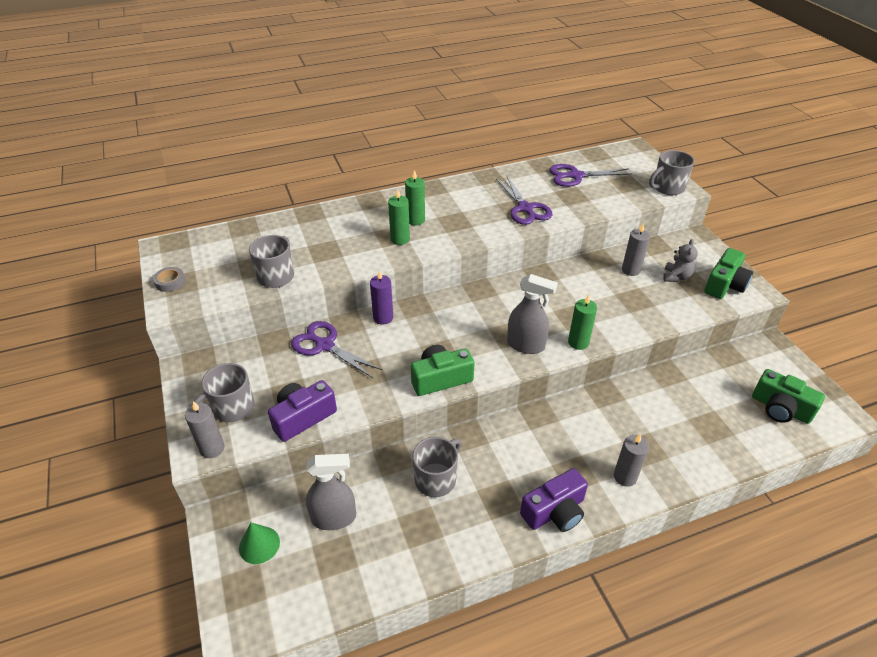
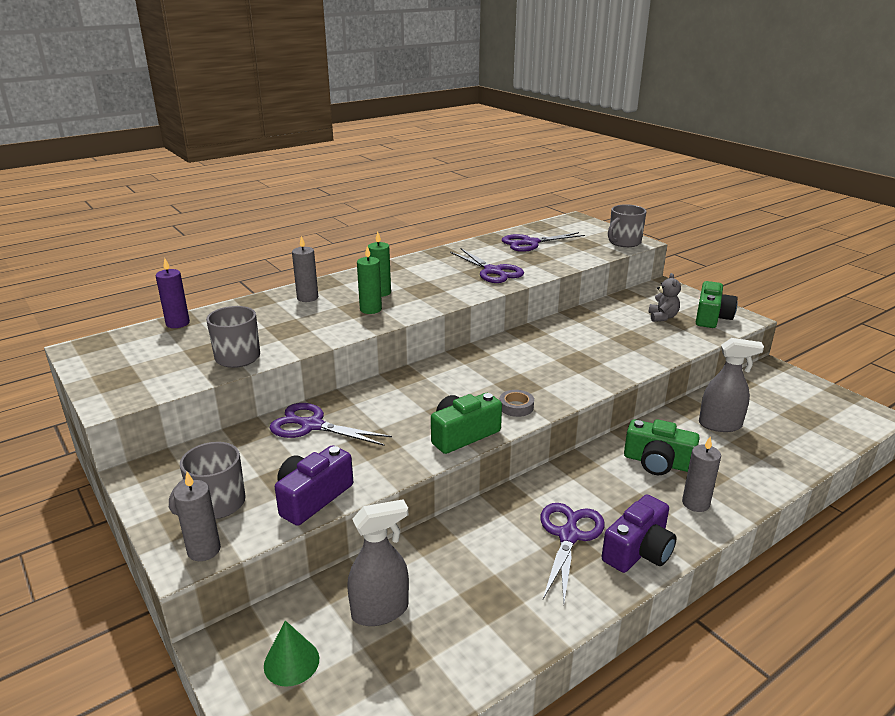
camera: 15 degrees left, 15 degrees down
(170, 282) = (102, 379): grey tape -> grey tape (516, 407)
(383, 318) = (371, 391): purple candle -> purple candle (178, 323)
(436, 479) = (489, 546): grey mug -> none
(503, 484) = (569, 535): none -> purple scissors
(526, 345) = (542, 391): grey spray bottle -> grey spray bottle (720, 425)
(578, 342) = (595, 381): green candle -> none
(631, 270) = (616, 317): grey candle -> grey candle (307, 298)
(780, 408) = (812, 417): green camera -> green camera (657, 462)

